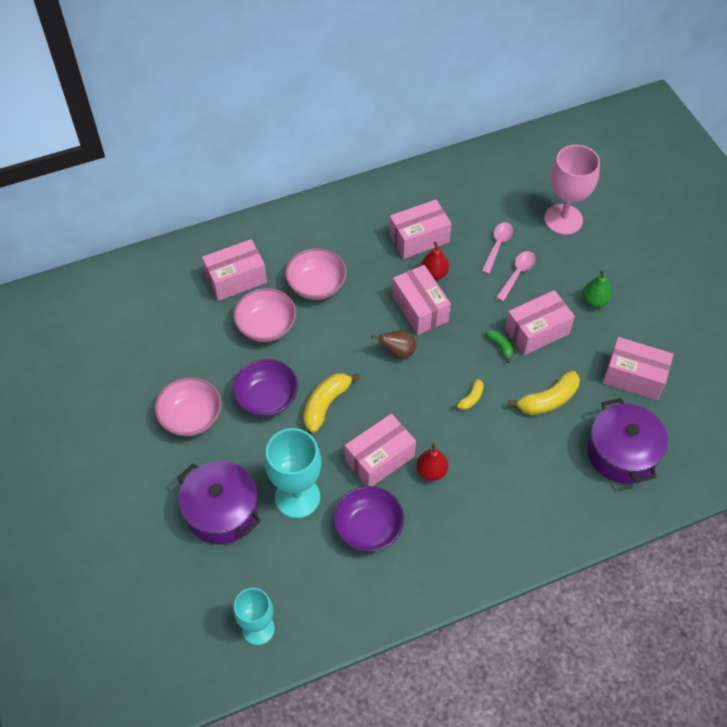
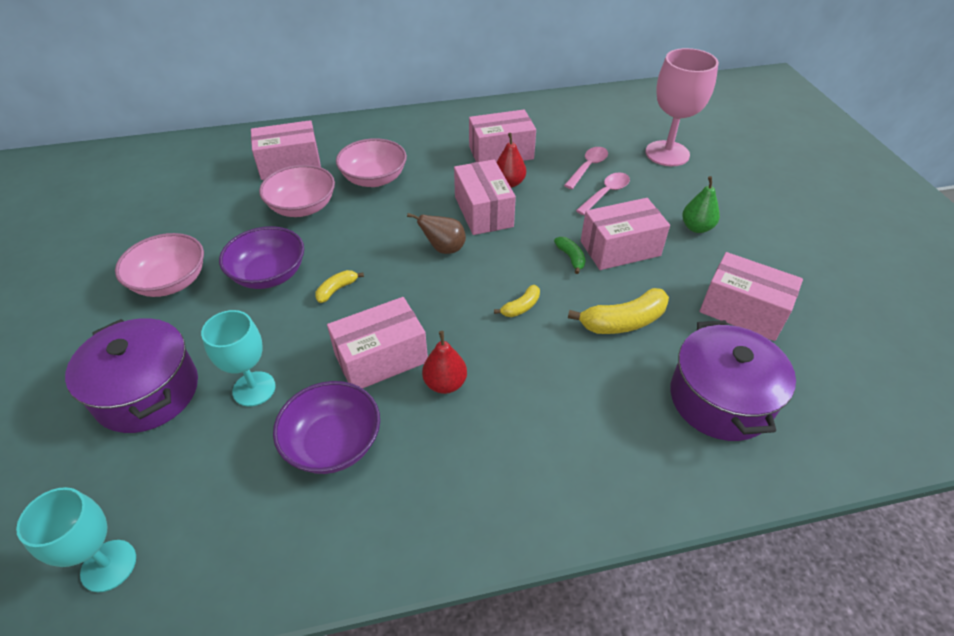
camera: 10 degrees right, 10 degrees down
(297, 497) = (254, 389): turquoise goblet -> turquoise goblet, size x0.66
(326, 404) = (337, 289): yellow banana -> yellow banana, size x0.55

